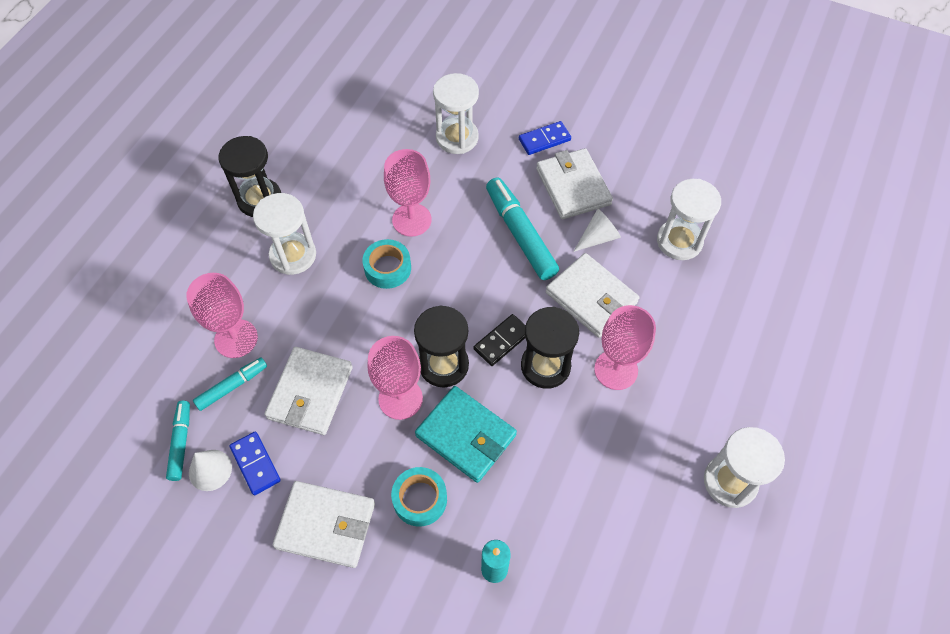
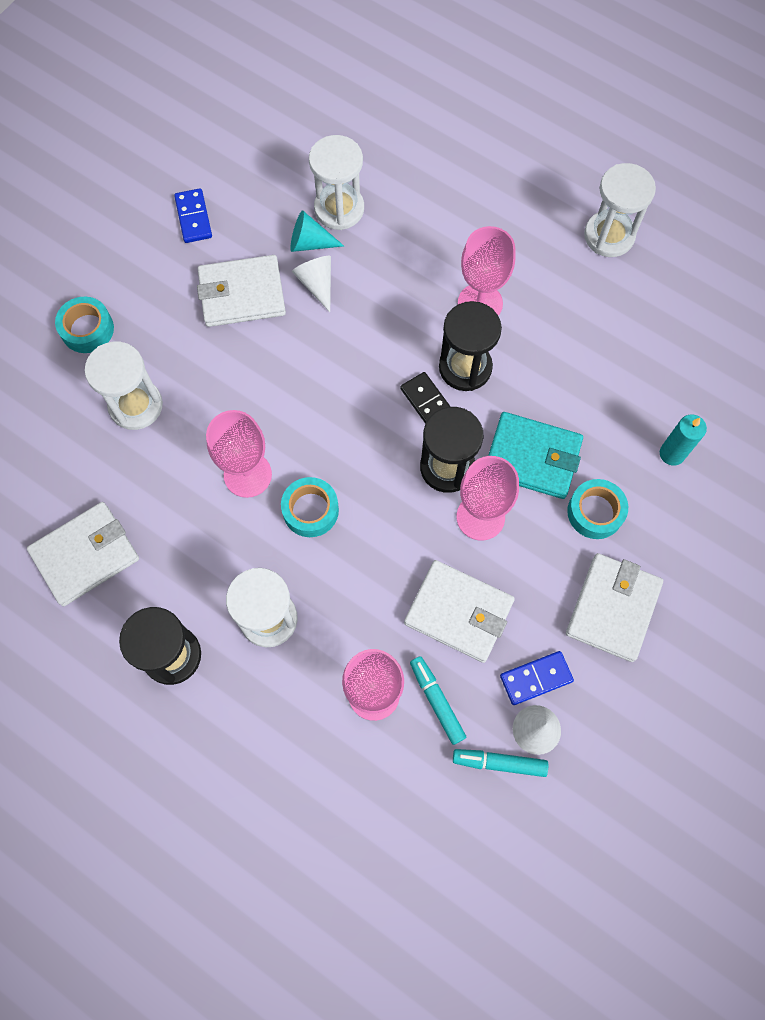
camera: 80 degrees left, 10 degrees up
(466, 435) = (532, 457): turquoise wallet -> turquoise wallet turned 60 degrees clockwise
(514, 96) = (87, 329): none -> turquoise tape
(520, 234) = (294, 361): turquoise marker -> none
(544, 140) = (166, 310): blue domino -> blue domino (194, 217)
(591, 298) = (391, 307): white wallet -> white wallet (85, 555)
(637, 225) = (310, 243): none -> turquoise cone

